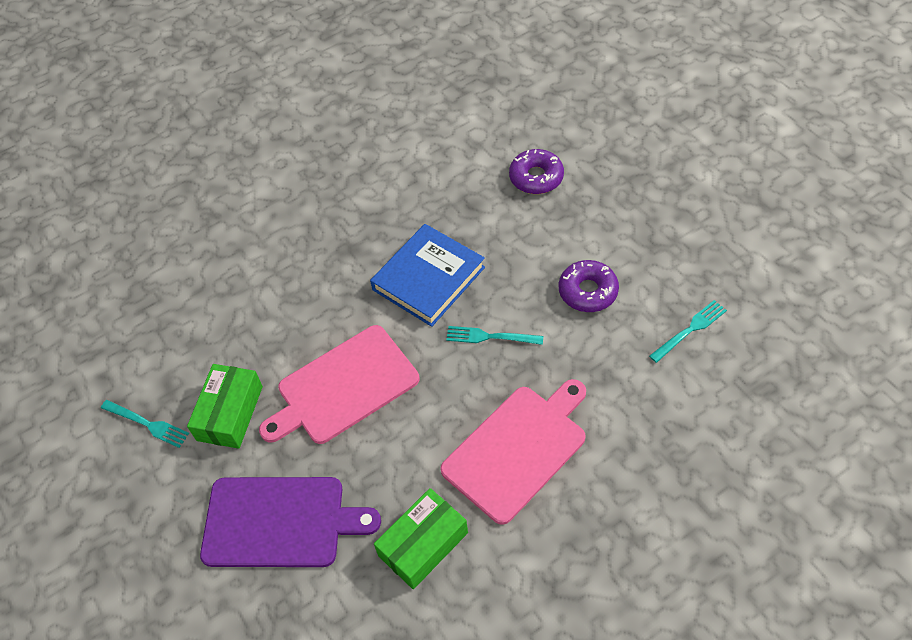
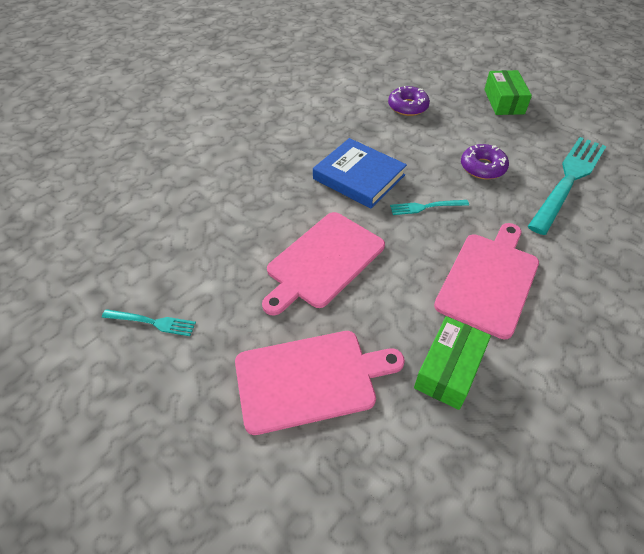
camera: 20 degrees left, 5 degrees down
(230, 413) = (229, 299): green box -> green box (503, 101)
(280, 521) = (310, 379): purple cutting board -> pink cutting board
(428, 278) = (359, 177): blue book -> blue book turned 75 degrees counterclockwise
(690, 329) = (568, 179): turquoise fork -> turquoise fork, size x2.19

